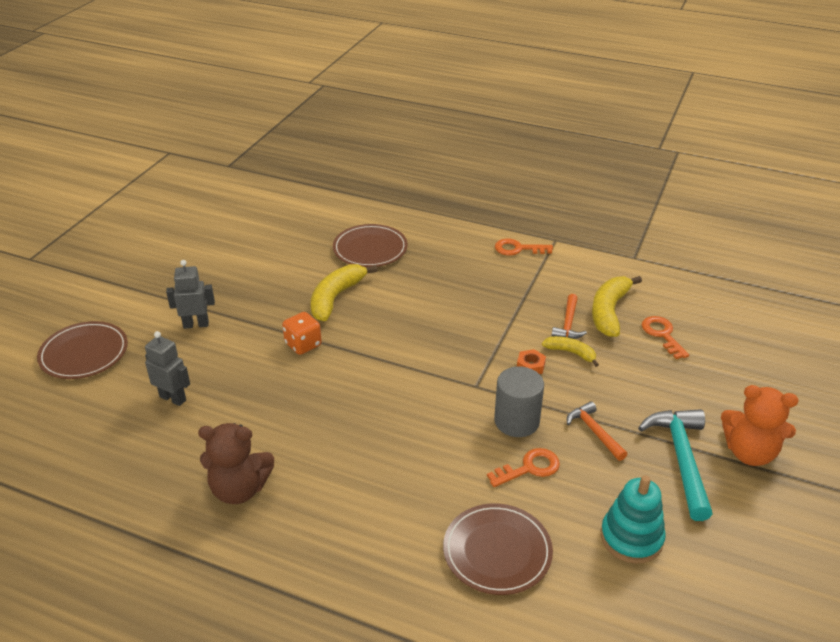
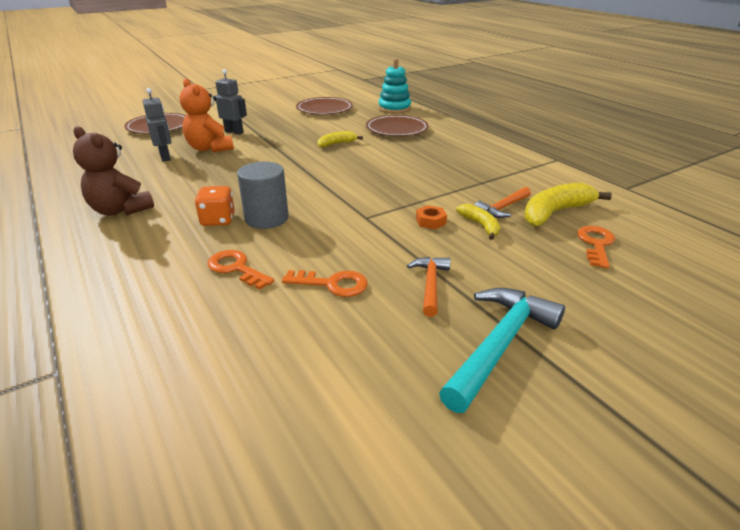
camera: 35 degrees right, 5 degrees down
(303, 344) = (279, 158): orange dice -> orange dice (218, 220)
(336, 298) = (337, 144): yellow banana -> yellow banana, size x0.58
(497, 551) = (217, 328): brown plate -> brown plate (324, 109)
(516, 421) = (367, 250): grey cylinder -> grey cylinder (266, 218)
(518, 249) = (515, 156): orange key -> orange key (236, 268)
(631, 538) = (353, 385): turquoise stacking toy -> turquoise stacking toy (394, 108)
(749, 453) = (598, 378): orange teddy bear -> orange teddy bear (210, 148)

